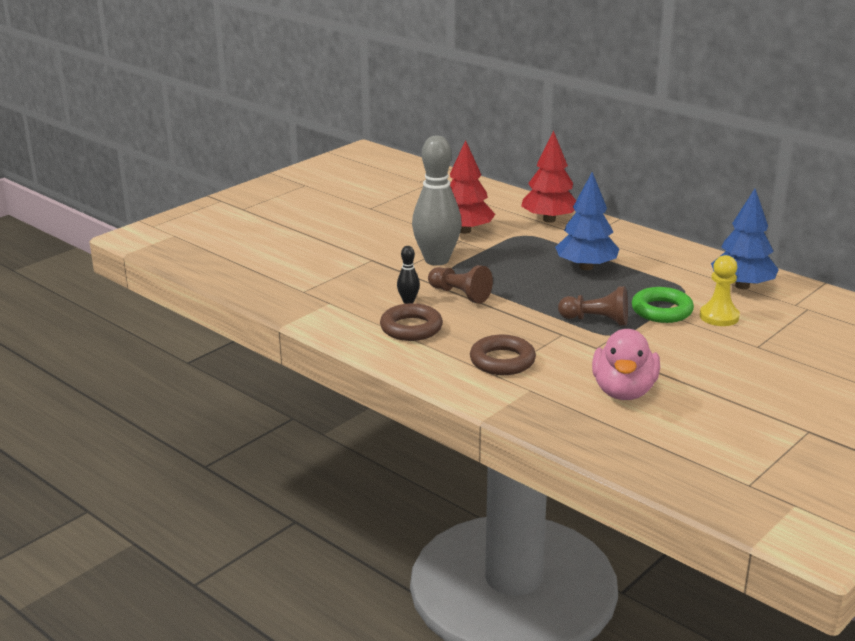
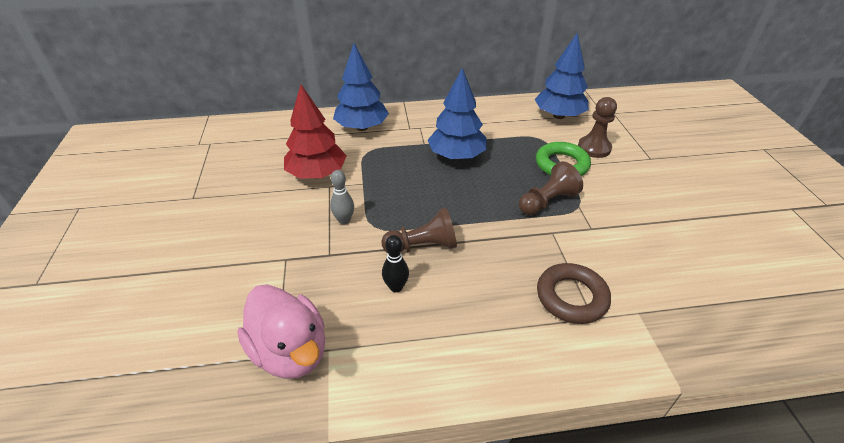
camera: 50 degrees left, 15 degrees up
(411, 328) = (450, 319): brown ring -> none
(436, 260) = (344, 220): grey bowling pin -> grey bowling pin, size x0.44
(549, 220) = (362, 127): red tree -> blue tree
(624, 391) = (679, 258): pink duck -> pink duck (290, 351)
(719, 317) = (594, 148): yellow pawn -> brown pawn

